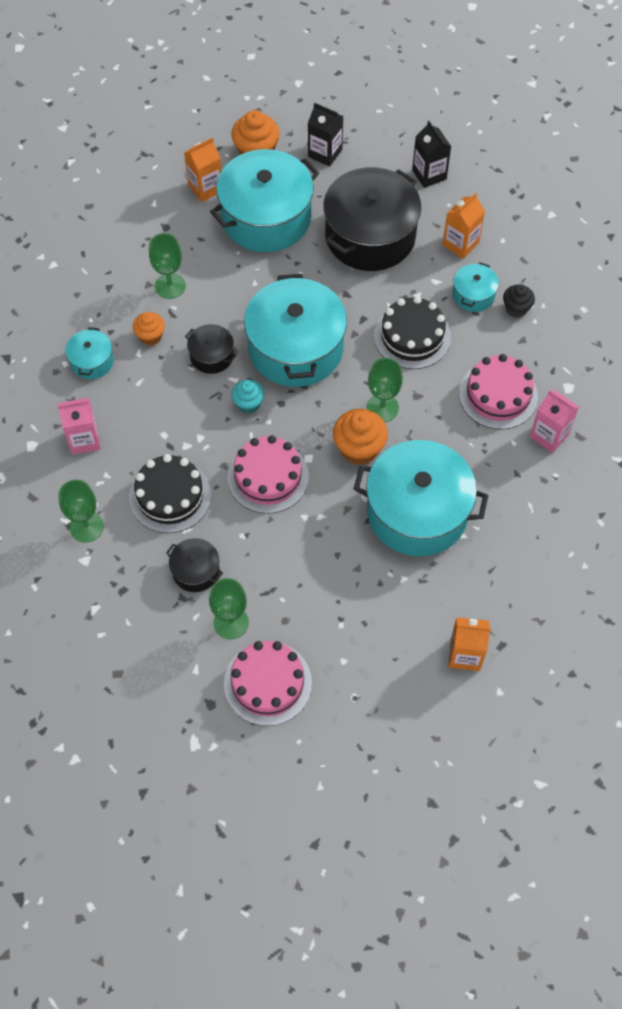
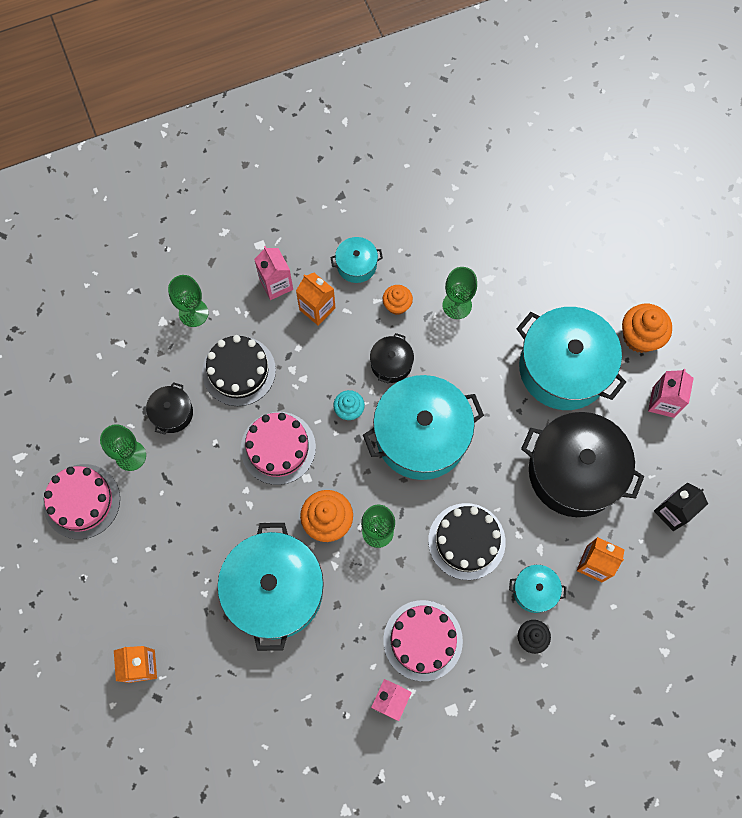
camera: 75 degrees right, 10 degrees up
(205, 188) = (580, 303): orange carton -> orange carton (317, 309)
(325, 153) = (663, 402): black carton -> pink carton

